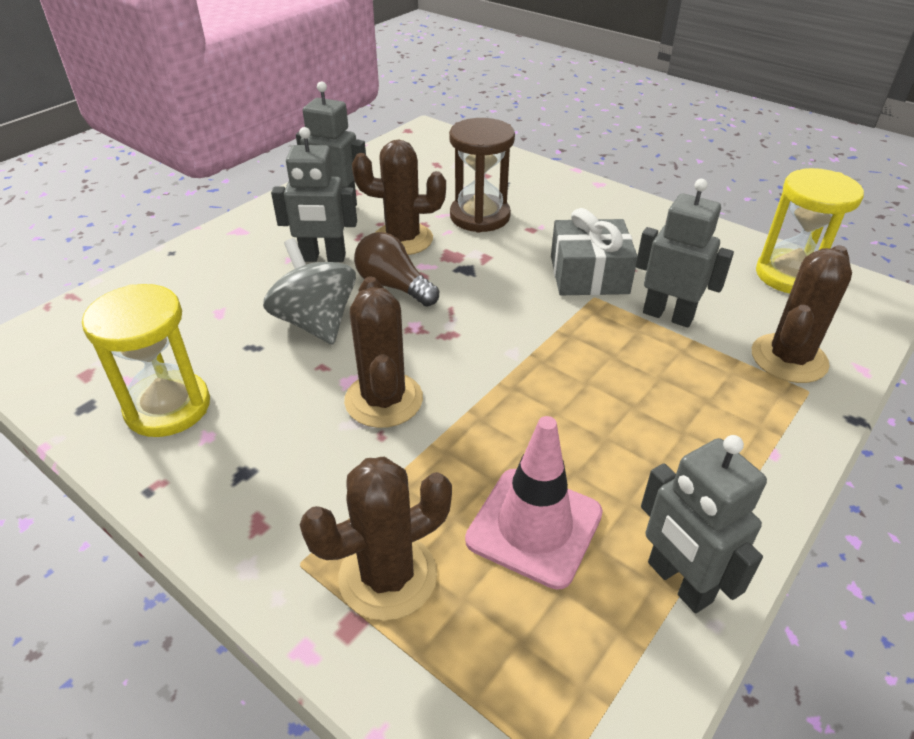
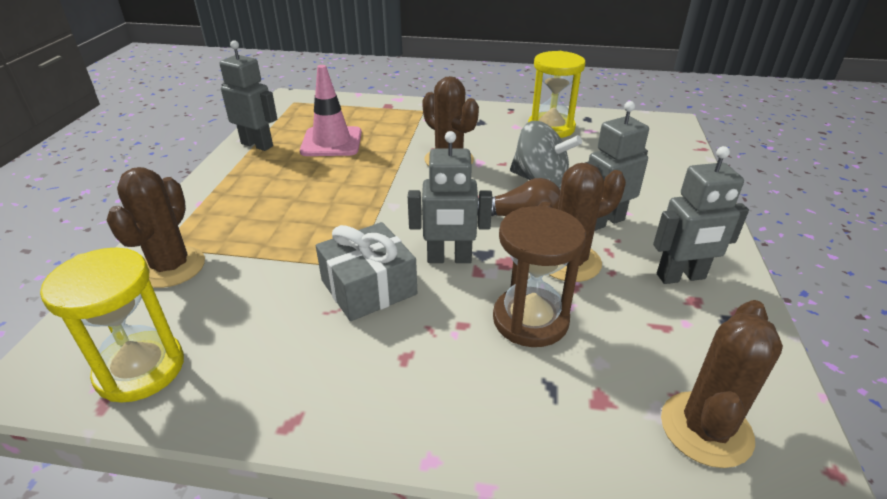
camera: 150 degrees right, 5 degrees down
(388, 576) = (385, 116): brown cactus -> brown cactus (706, 429)
(668, 315) = (281, 271): grey robot -> grey robot (449, 259)

